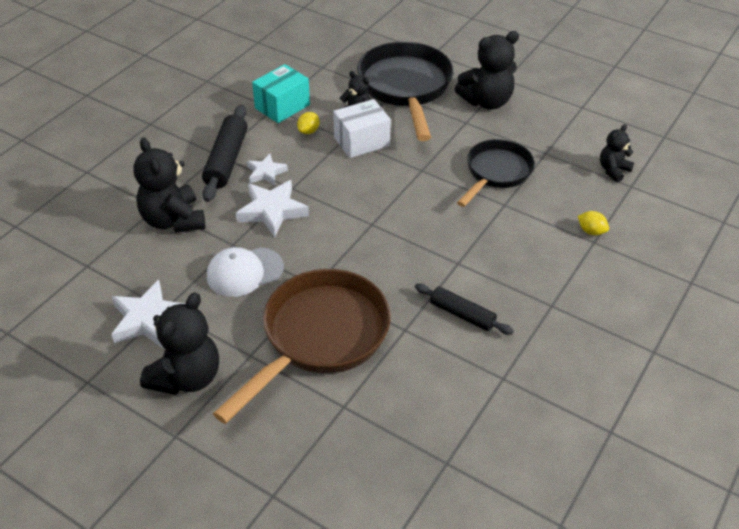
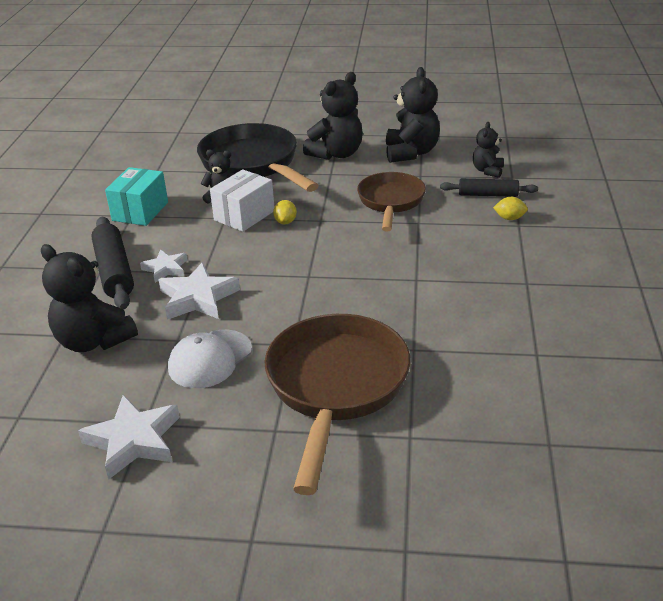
camera: 25 degrees left, 10 degrees down
(187, 377) = (220, 478): black teddy bear -> black teddy bear (411, 153)
(309, 131) = (184, 223): yellow lemon -> yellow lemon (285, 222)
(462, 314) = (456, 318): black rolling pin -> black rolling pin (488, 195)
(496, 173) = (390, 202): black pan -> brown pan

